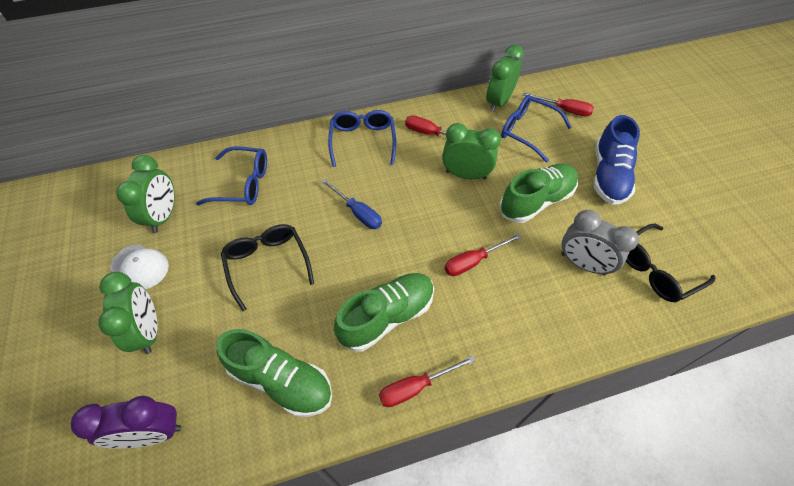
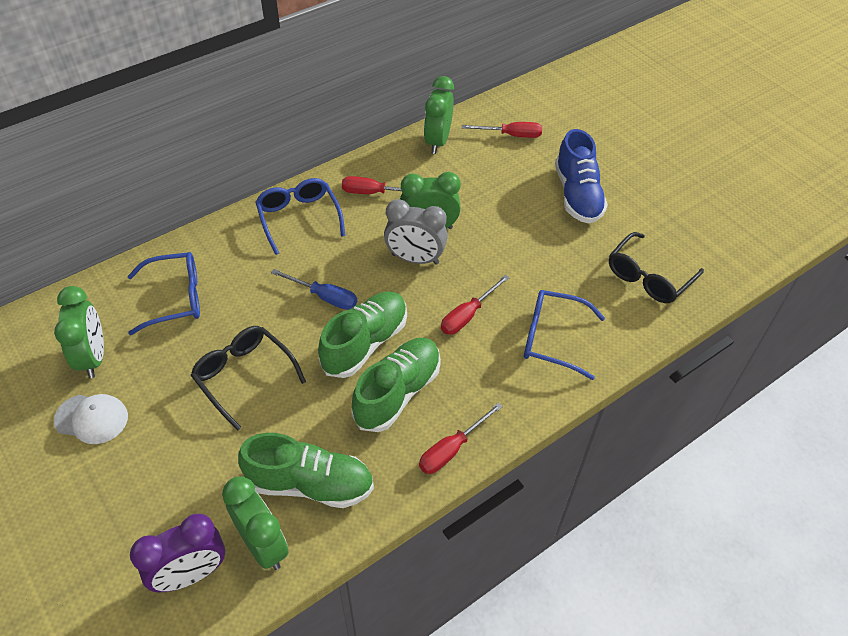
camera: 20 degrees left, 5 degrees down
(149, 331) = (137, 480): green clock -> green clock (263, 545)
(527, 131) = (479, 167): blue glasses -> blue glasses (552, 338)
(536, 201) = (512, 238): green shoe -> green shoe (365, 343)
(583, 264) = (577, 290): grey clock -> grey clock (415, 259)

